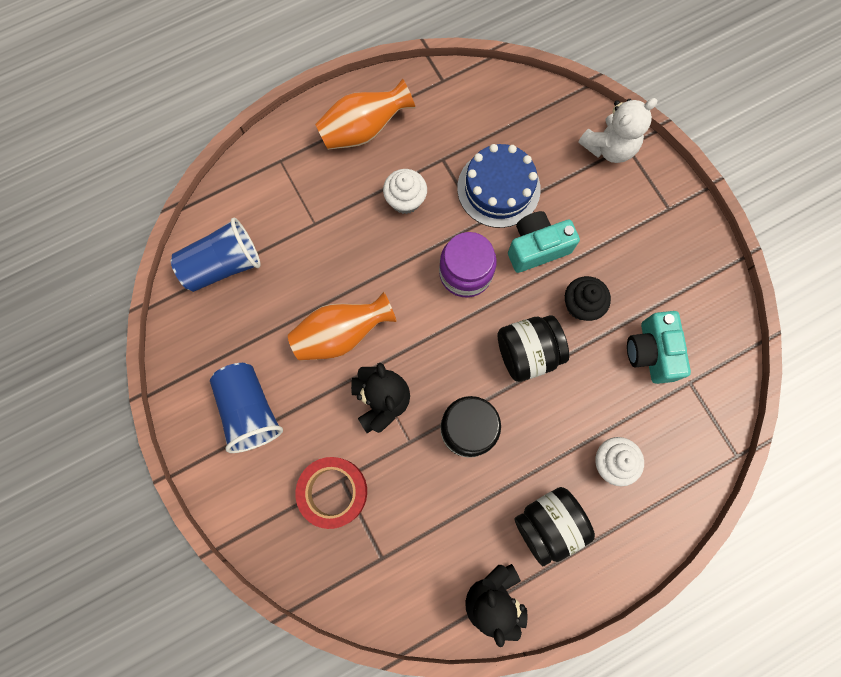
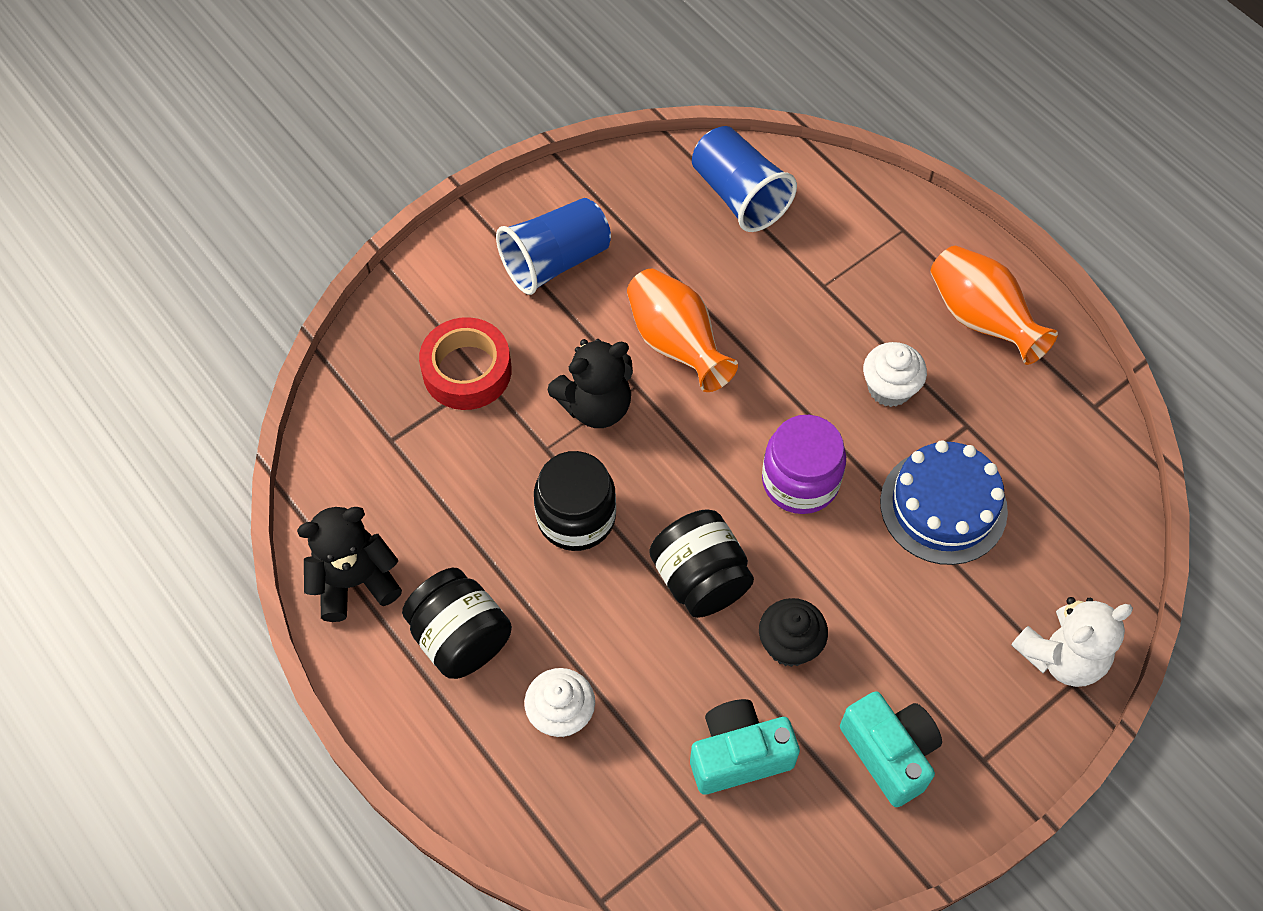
camera: 80 degrees right, 15 degrees down
(536, 247) = (864, 571): turquoise camera -> turquoise camera (889, 753)
(609, 147) = (1062, 656): white teddy bear -> white teddy bear turned 75 degrees counterclockwise

